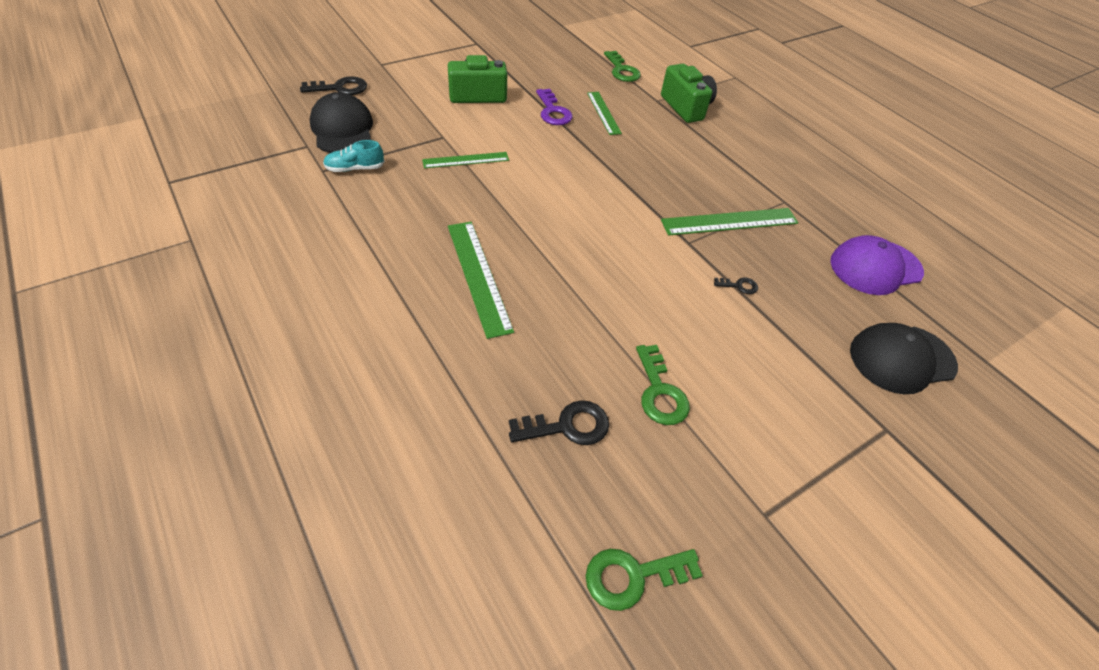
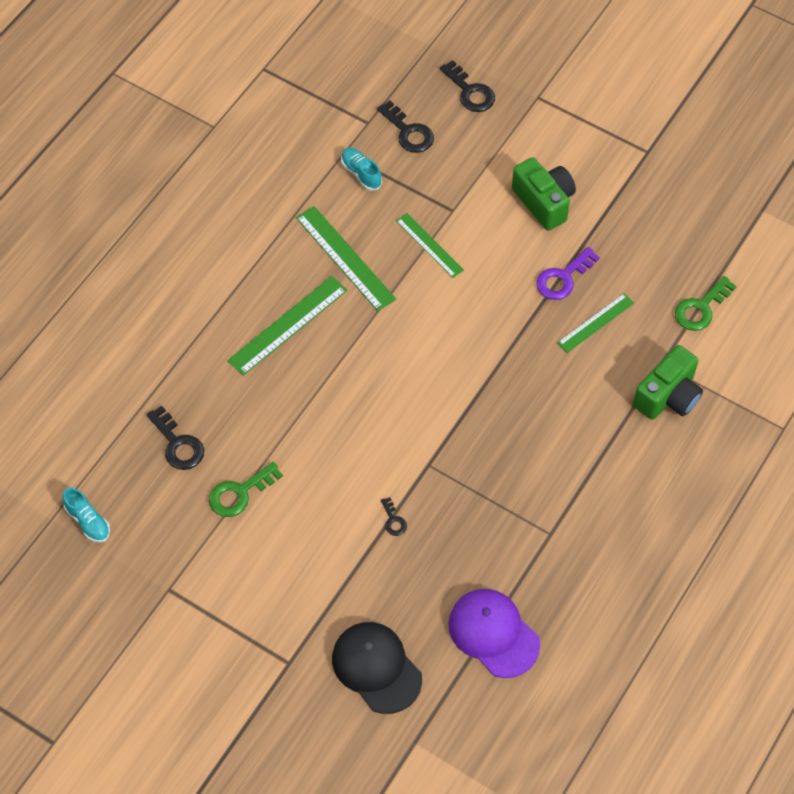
camera: 70 degrees right, 10 degrees up
(342, 129) = (408, 132): black cap -> black key
(632, 576) = (88, 521): green key -> turquoise shoe
(730, 222) = (482, 491): green ruler -> green ruler (345, 258)

